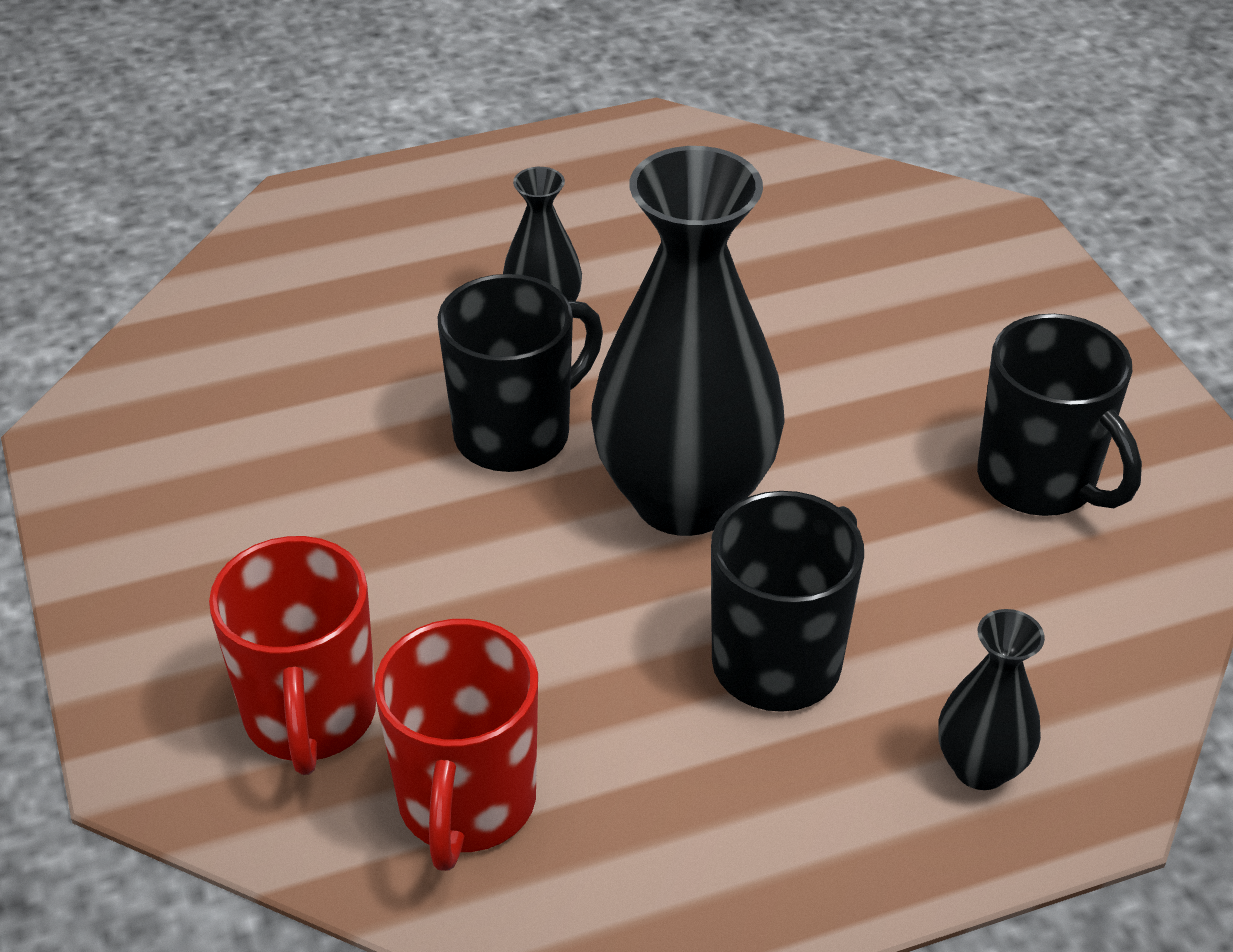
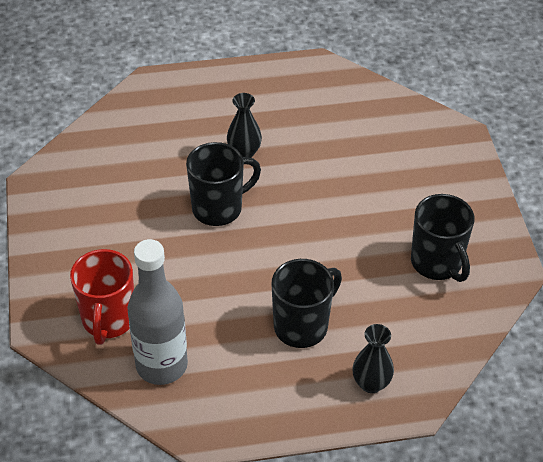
camera: 10 degrees right, 5 degrees up
(466, 804) = (161, 365): red mug -> grey bottle
(684, 498) = (282, 248): black vase -> none

